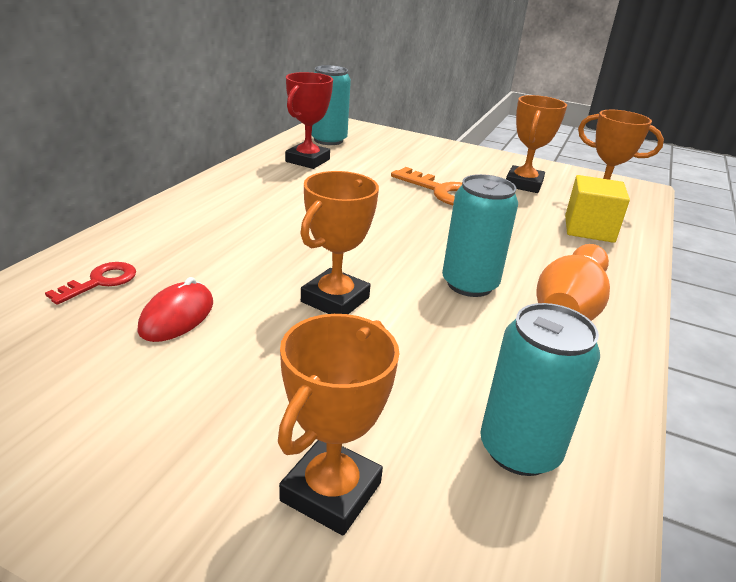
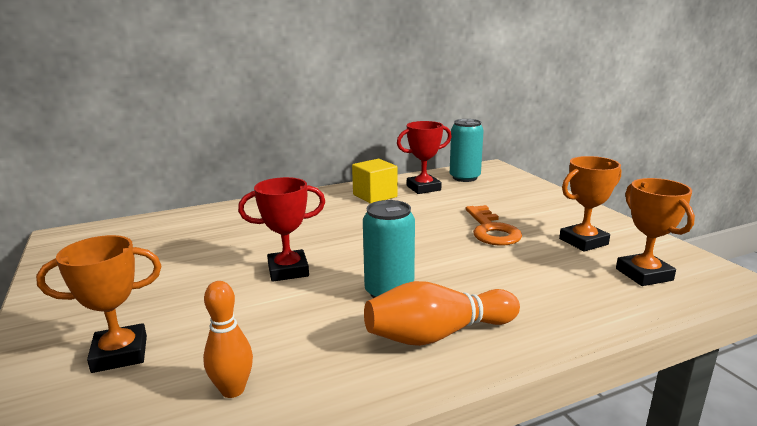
camera: 45 degrees right, 10 degrees down
(100, 281) = (200, 224): red key -> none
(177, 316) = (202, 251): red mouse -> none
(335, 300) = (288, 270): orange trophy -> red trophy
(519, 450) = (233, 390): turquoise can -> orange bowling pin
(589, 229) = (580, 291): yellow cube -> yellow cube (375, 196)

